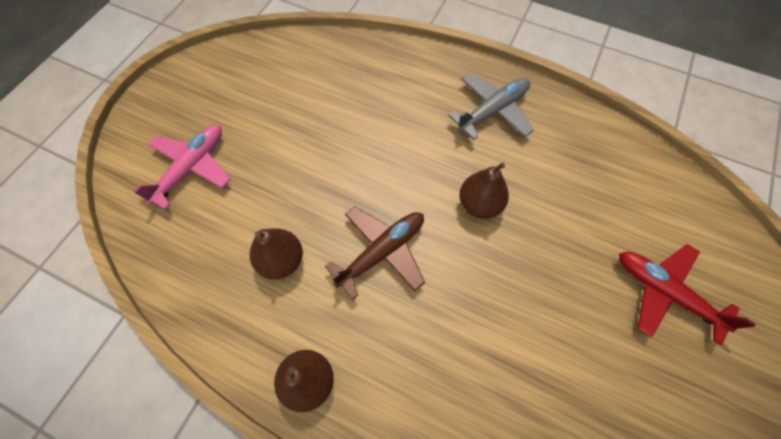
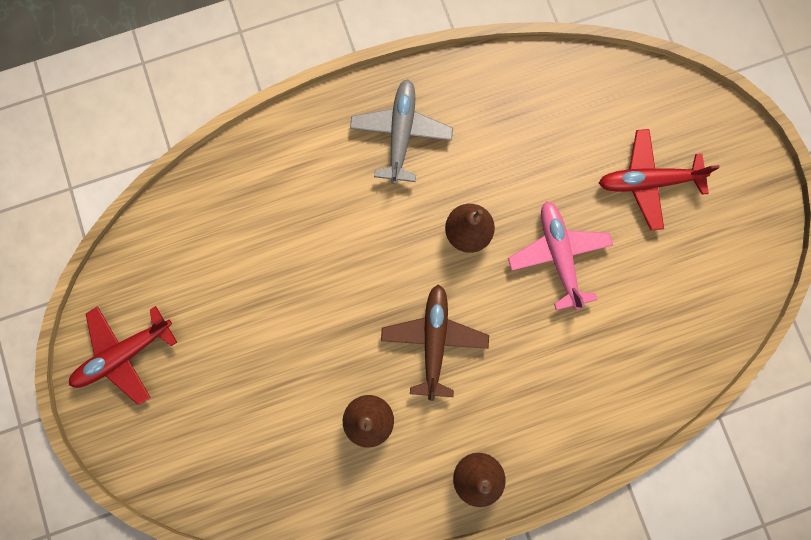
camera: 45 degrees left, 15 degrees up
(191, 168) = (211, 422): pink plane -> pink plane (558, 255)
(195, 89) = (124, 355): none -> red plane

